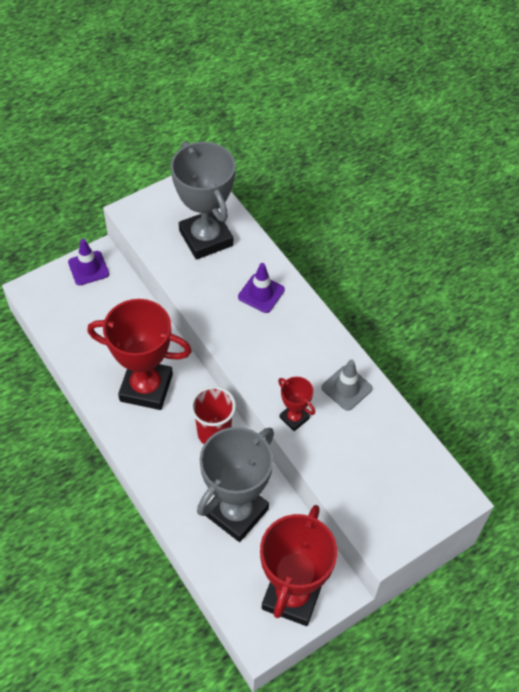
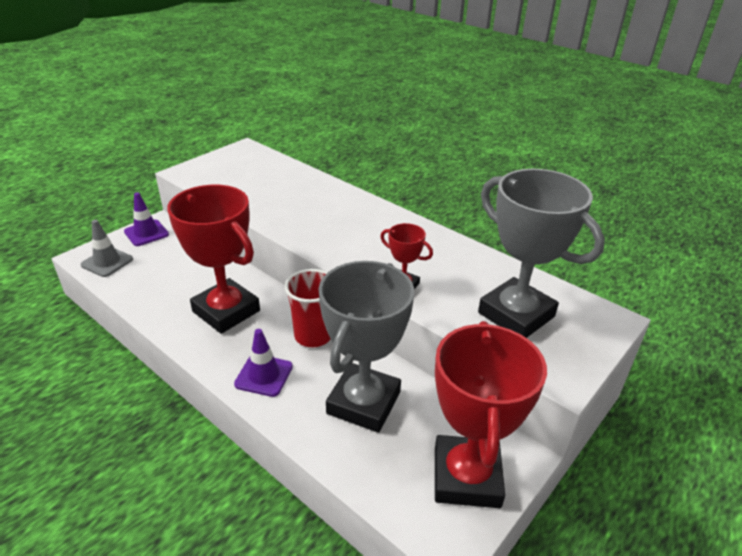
camera: 15 degrees left, 20 degrees down
(146, 387) = (226, 311): red trophy -> red trophy turned 45 degrees clockwise
(206, 238) = (263, 178): grey trophy -> grey trophy (516, 314)
(261, 293) = (329, 205): purple traffic cone -> purple traffic cone (264, 375)
(346, 388) = (445, 255): grey traffic cone -> grey traffic cone (107, 262)

